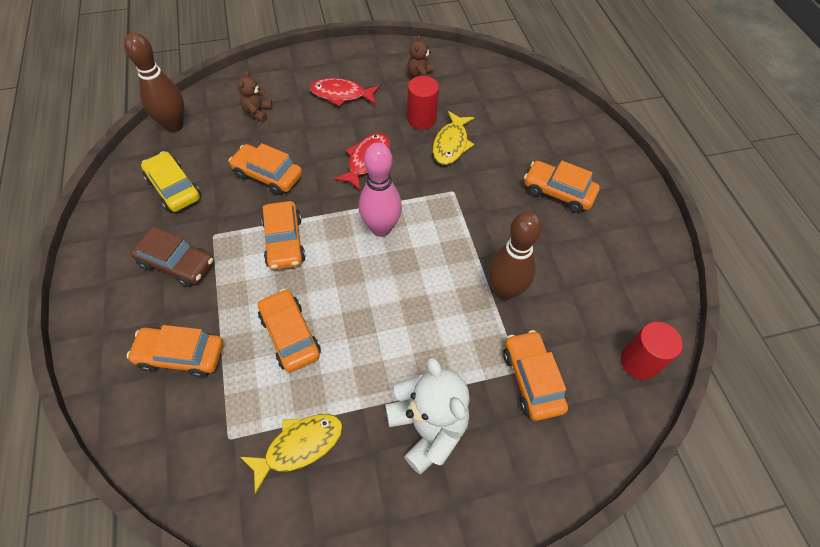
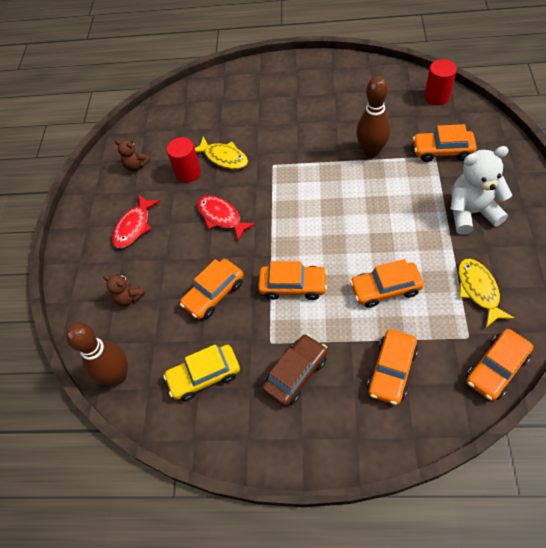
camera: 65 degrees left, 0 degrees up
(381, 228) = (297, 216): pink bowling pin -> none
(558, 192) = (293, 104): orange car -> orange car (496, 368)

